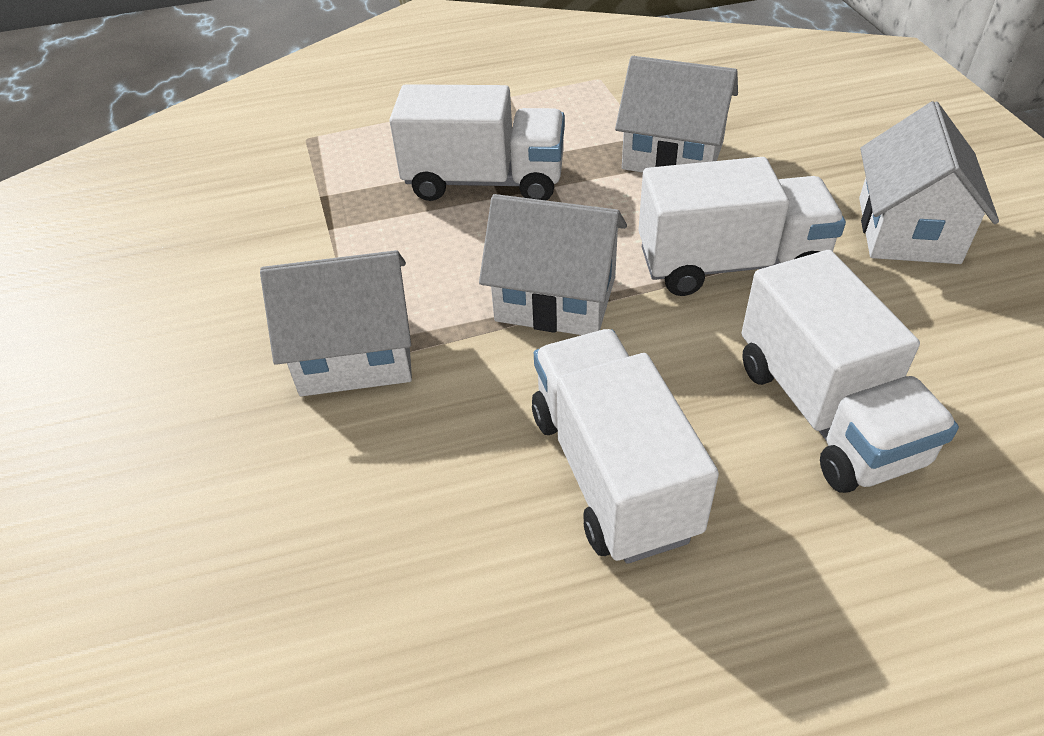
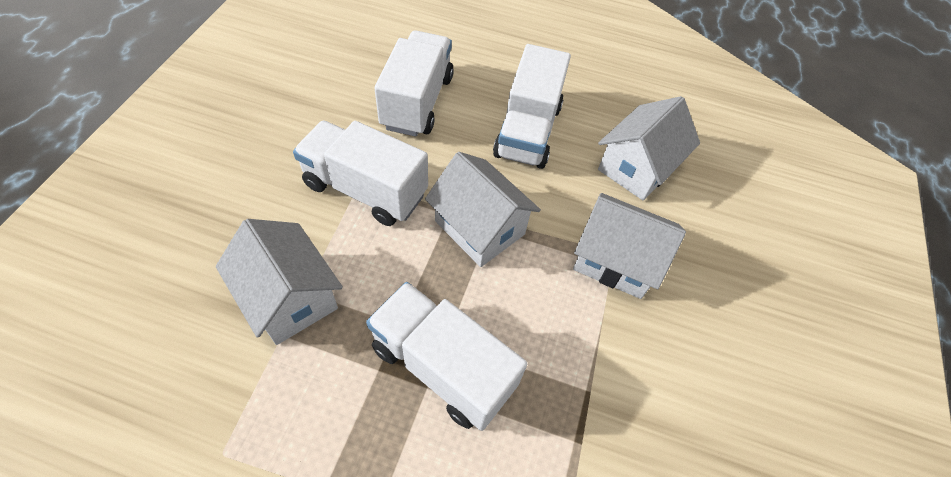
camera: 155 degrees left, 10 degrees up
(908, 230) = (250, 150): white house -> white house (637, 167)

